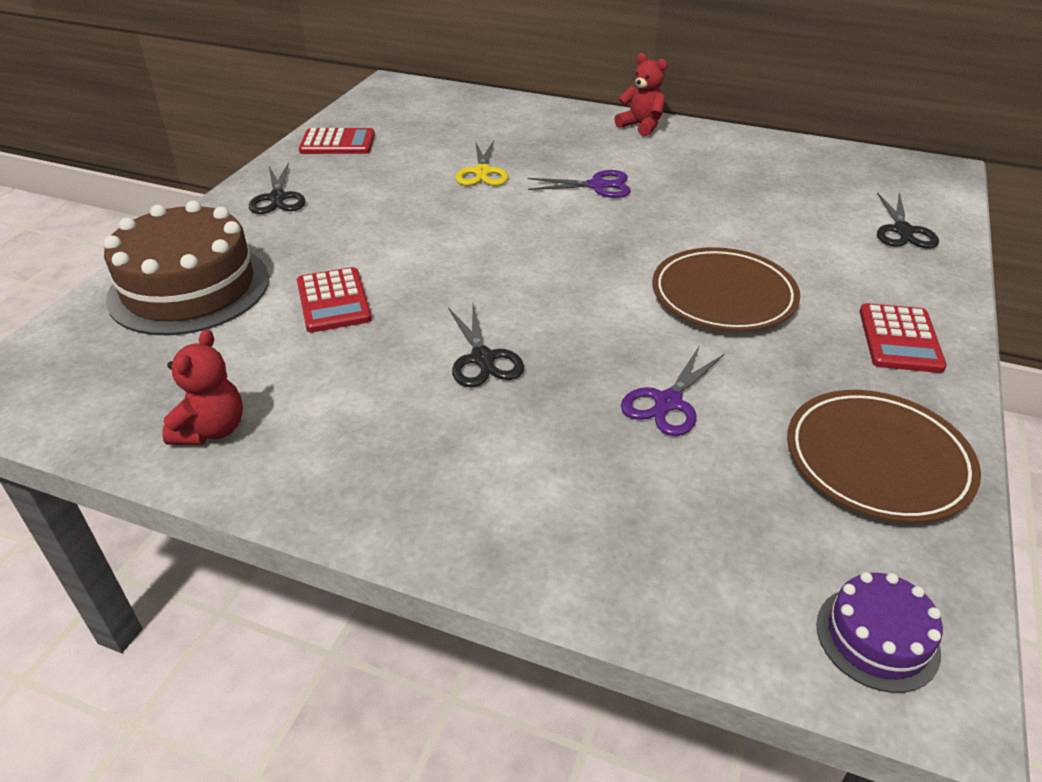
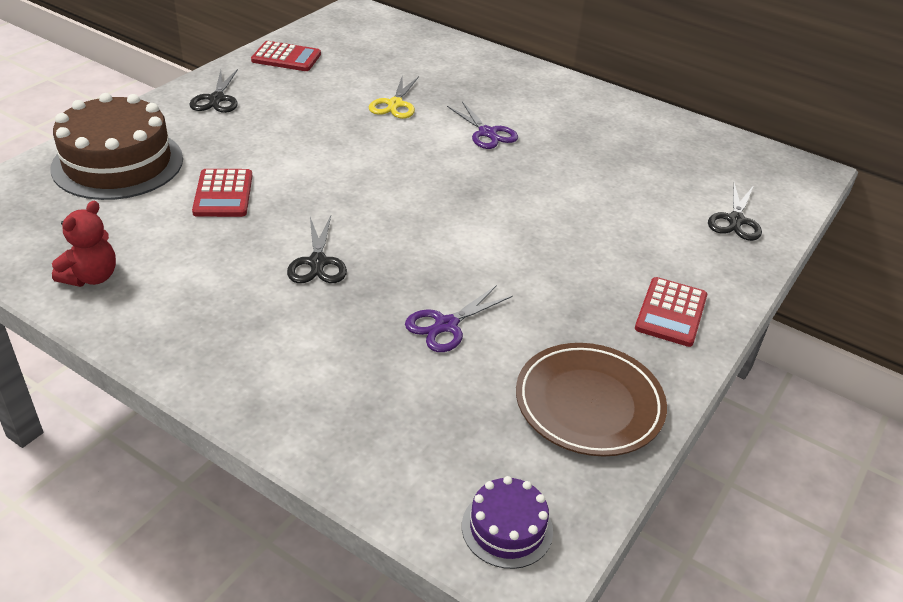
camera: 10 degrees right, 0 degrees up
(597, 186) = (487, 133): purple scissors -> purple scissors turned 45 degrees clockwise
(641, 126) = (556, 84): red teddy bear -> none
(723, 296) = (541, 248): brown plate -> none

